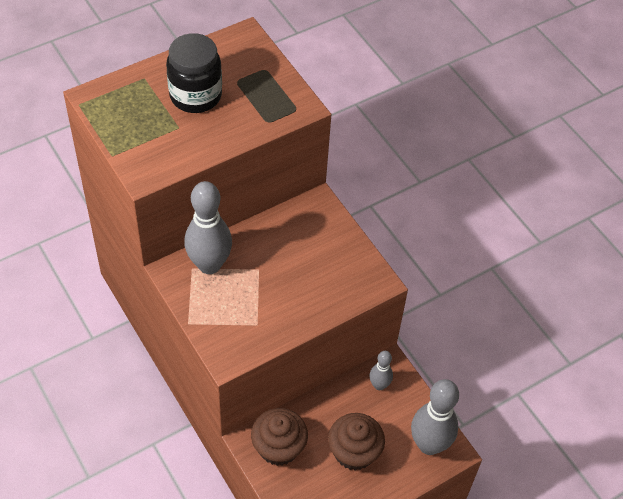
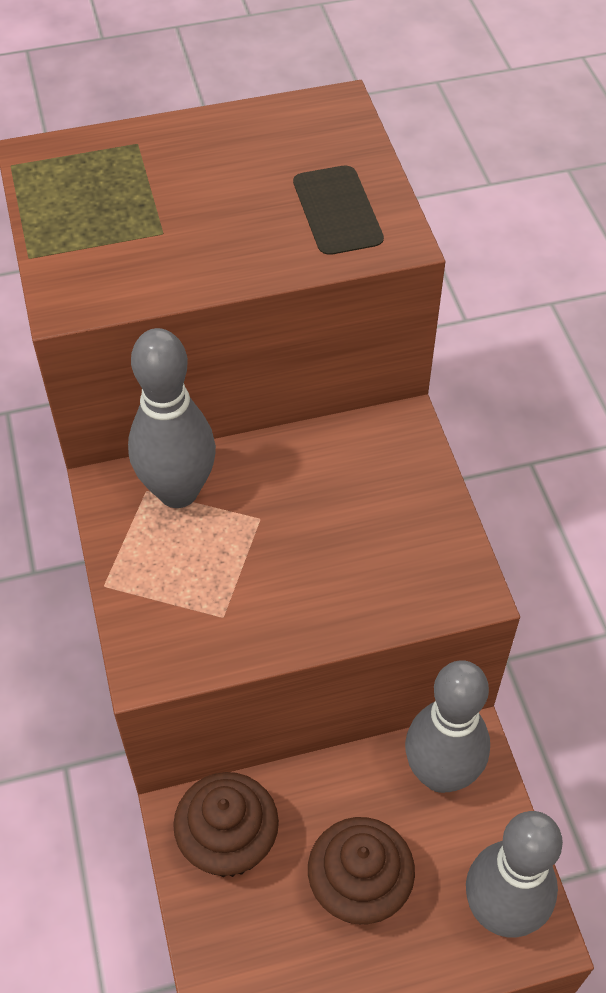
camera: 20 degrees right, 0 degrees up
(195, 96) = (212, 186): black jar -> none
(379, 385) = (440, 774): grey bowling pin -> grey bowling pin, size x1.90

